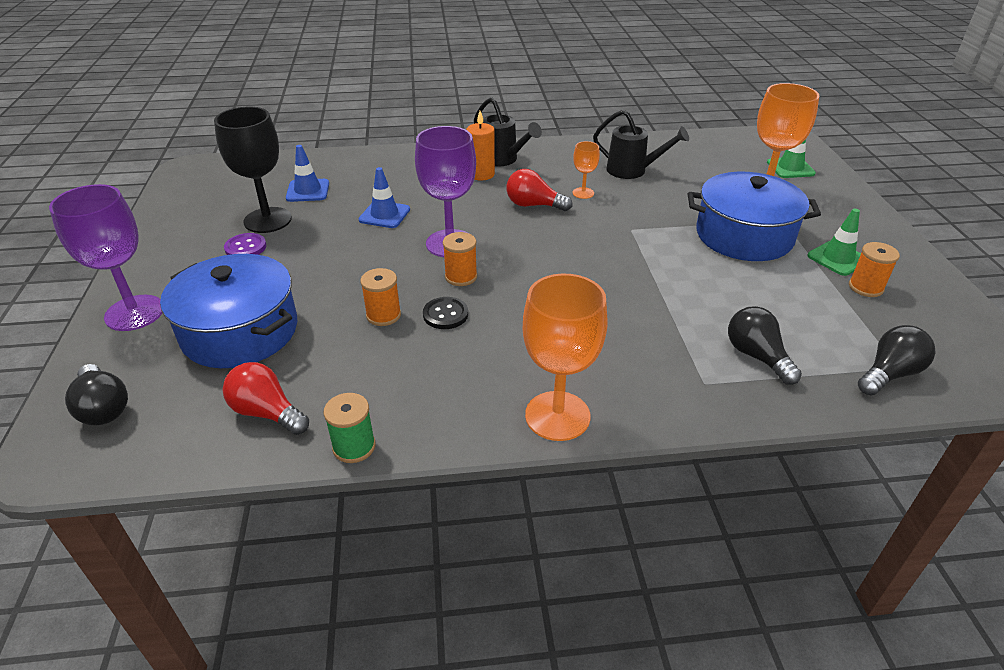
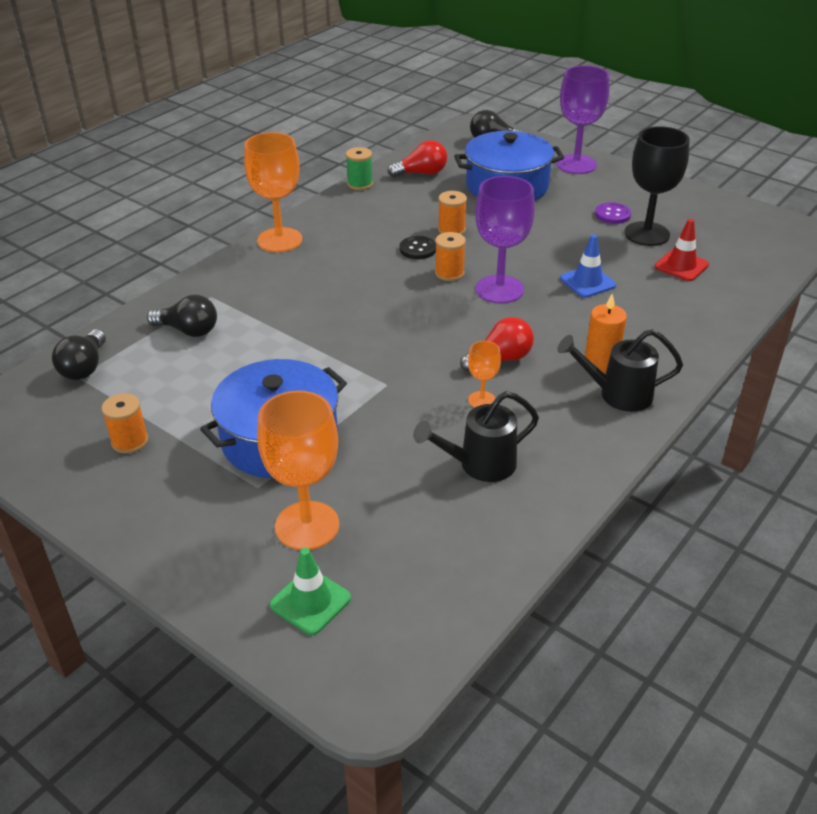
camera: 135 degrees right, 0 degrees up
(308, 191) = (681, 266): blue traffic cone -> red traffic cone
(837, 258) = (171, 463): green traffic cone -> none

